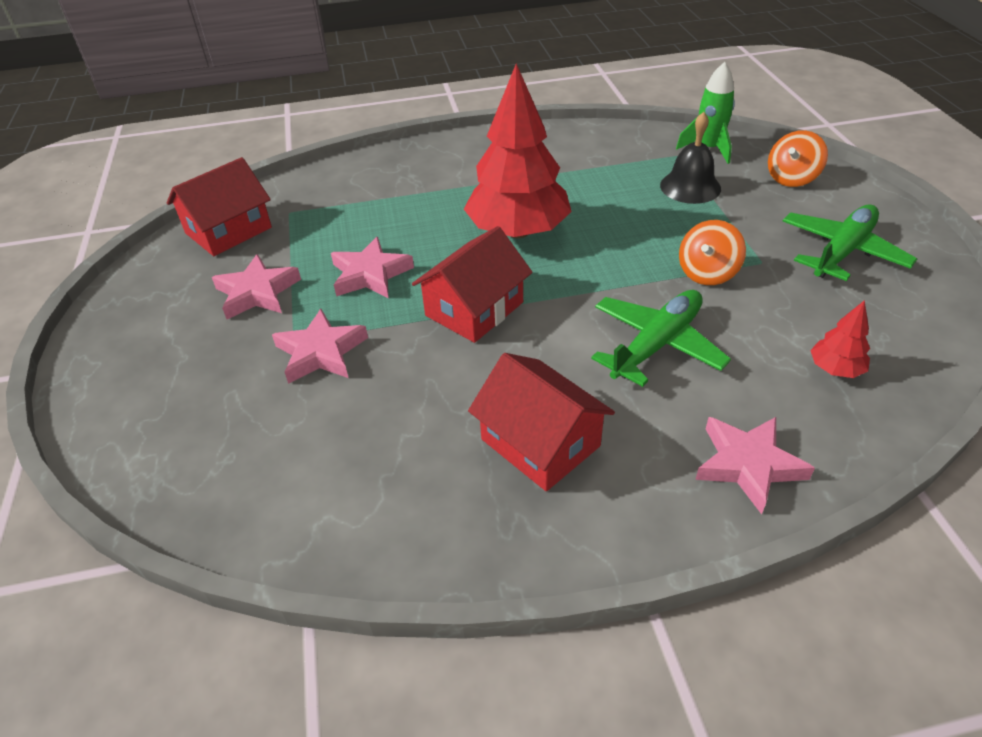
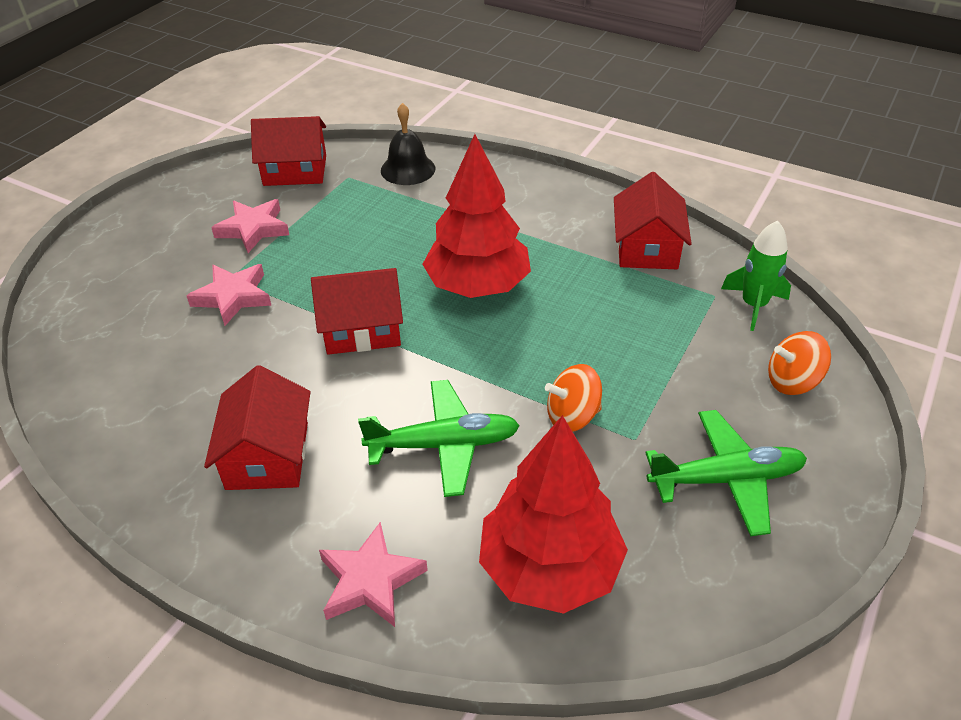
camera: 40 degrees right, 0 degrees up
(370, 274) = (334, 258): pink star -> none
(595, 148) = (647, 247): none -> red house
(690, 187) = (678, 331): black bell -> black bell (408, 169)
(835, 369) = (550, 568): red tree -> red tree, size x2.35

